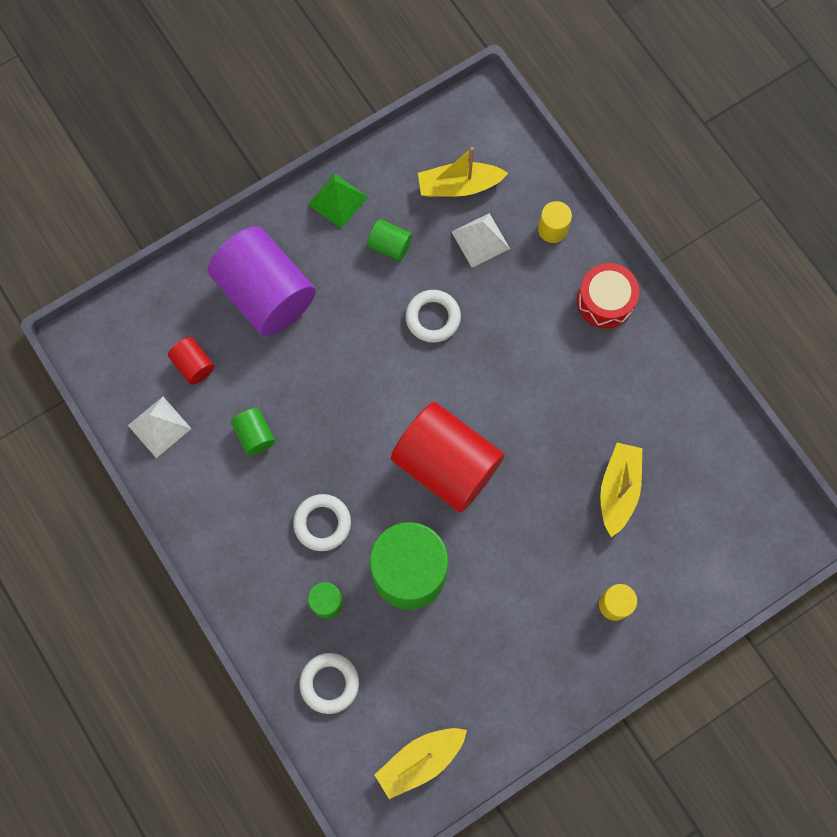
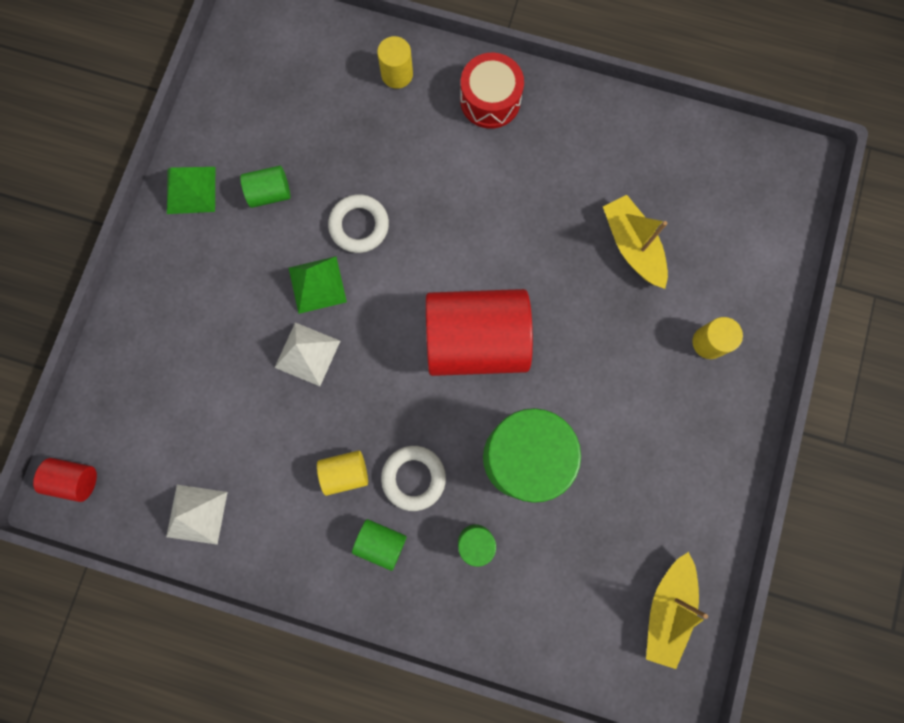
camera: 40 degrees left, 5 degrees up
(193, 365) = (182, 434): red cylinder -> red cylinder (75, 479)
(255, 435) = (289, 451): green cylinder -> green cylinder (381, 543)
(266, 293) = (194, 319): purple cylinder -> none
(279, 481) = (345, 473): none -> yellow cylinder
(329, 683) = (537, 610): white ring -> none
(369, 336) = (317, 284): none -> green pyramid
(459, 186) = (287, 97): yellow boat -> none
(480, 240) = (344, 129): white pyramid -> white pyramid (307, 354)

